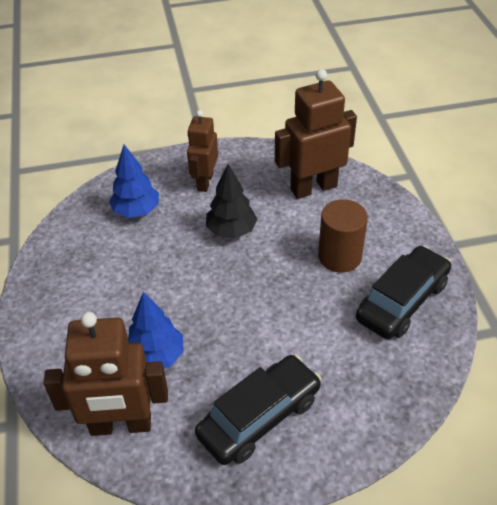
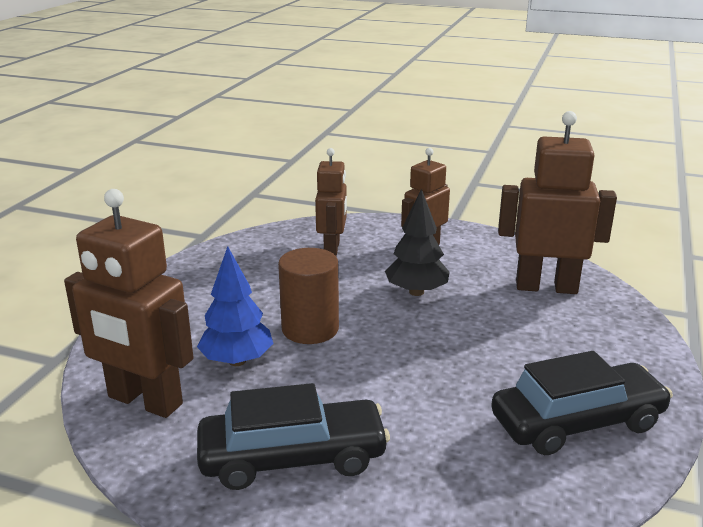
camera: 30 degrees right, 20 degrees down
(136, 211) = (332, 248): blue tree -> brown robot
(339, 256) = (527, 353): brown cylinder -> brown cylinder (310, 329)

